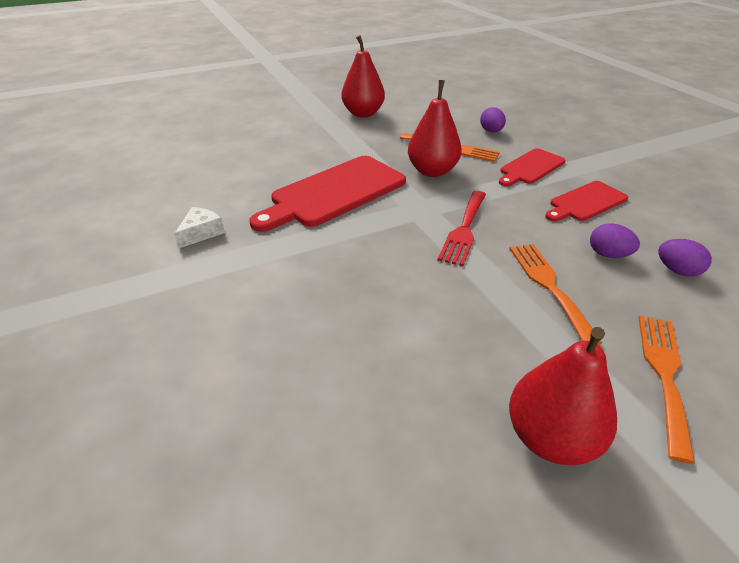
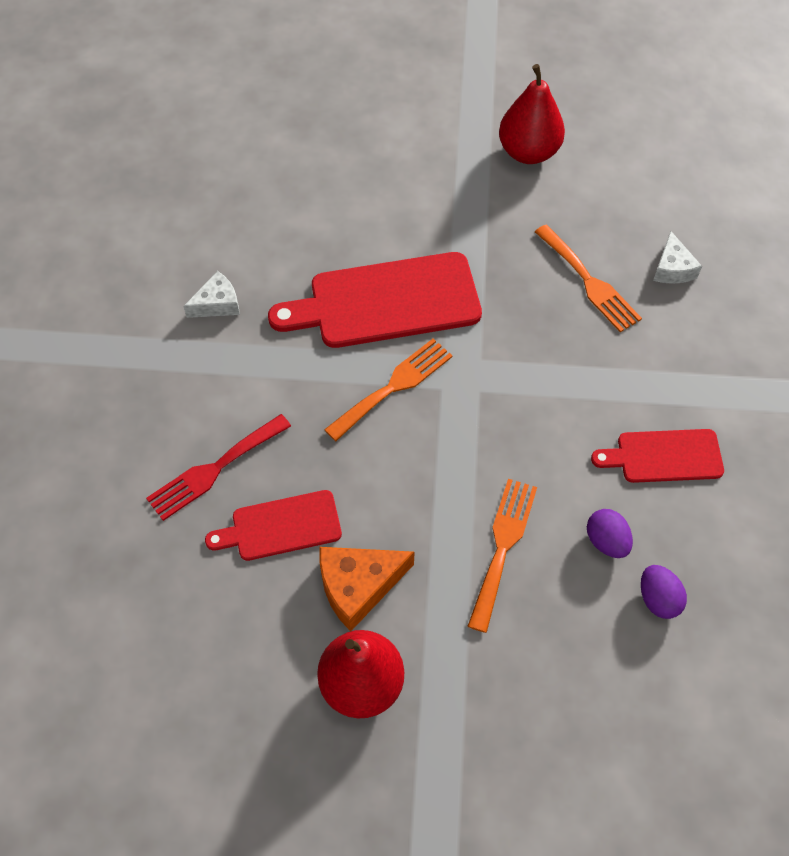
camera: 30 degrees right, 20 degrees up
(432, 171) = (526, 315): red pear -> none
(464, 229) = (483, 429): red fork -> red fork (214, 469)
(471, 361) = (358, 586): none -> orange cheese
(491, 131) = (672, 268): purple egg -> white cheese
(530, 167) = (656, 365): red cutting board -> red cutting board (281, 527)
(664, 374) = (511, 689): orange fork -> orange fork (393, 386)

